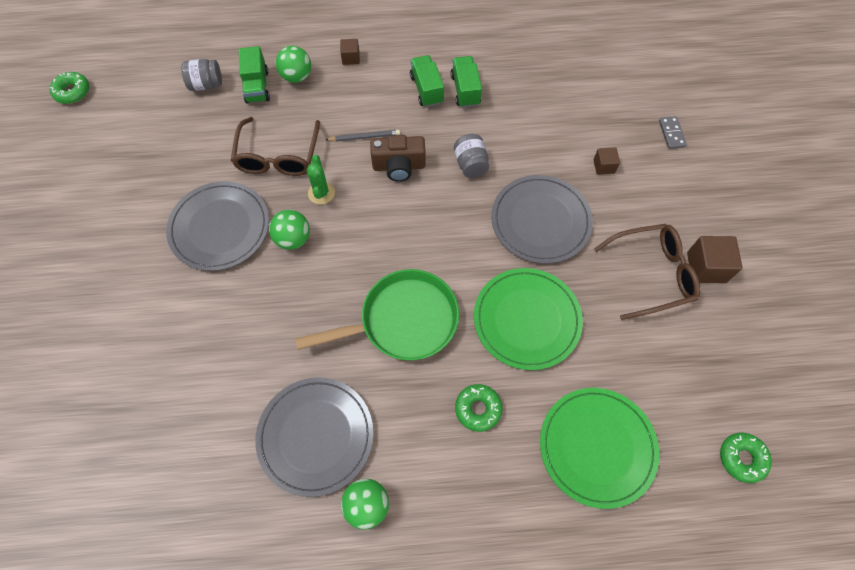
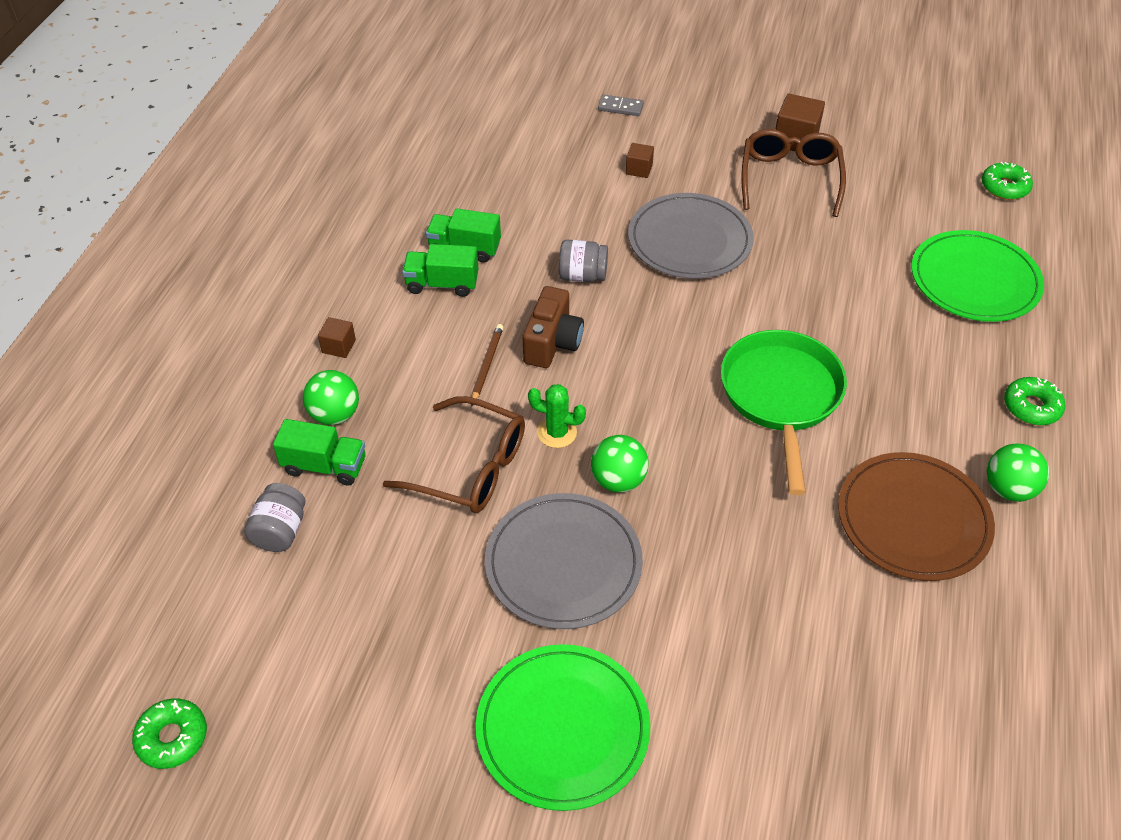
camera: 70 degrees left, 15 degrees down
(315, 436) = (913, 519): grey plate -> brown plate
(364, 137) = (487, 365): grey pencil -> brown pencil
(478, 409) = (912, 360): green donut -> green donut (1031, 407)
(527, 319) = (813, 289): green plate -> green plate (562, 728)

